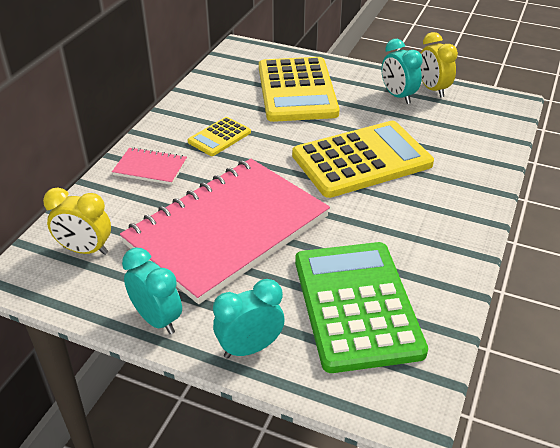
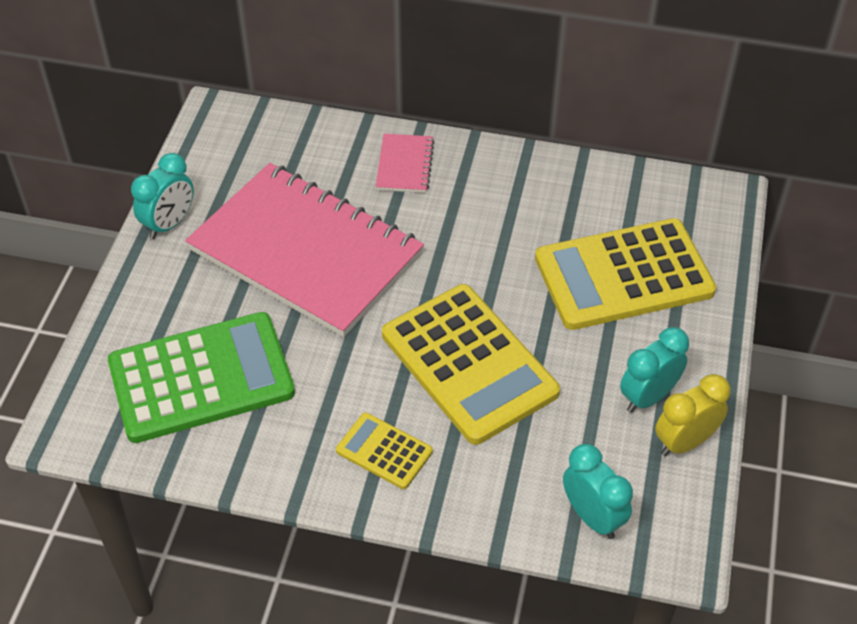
camera: 80 degrees right, 10 degrees up
(85, 250) = (258, 149): yellow clock -> none
(219, 137) = (483, 213): yellow calculator -> yellow calculator (384, 451)
(250, 348) = (137, 298): turquoise clock -> turquoise clock (592, 517)

